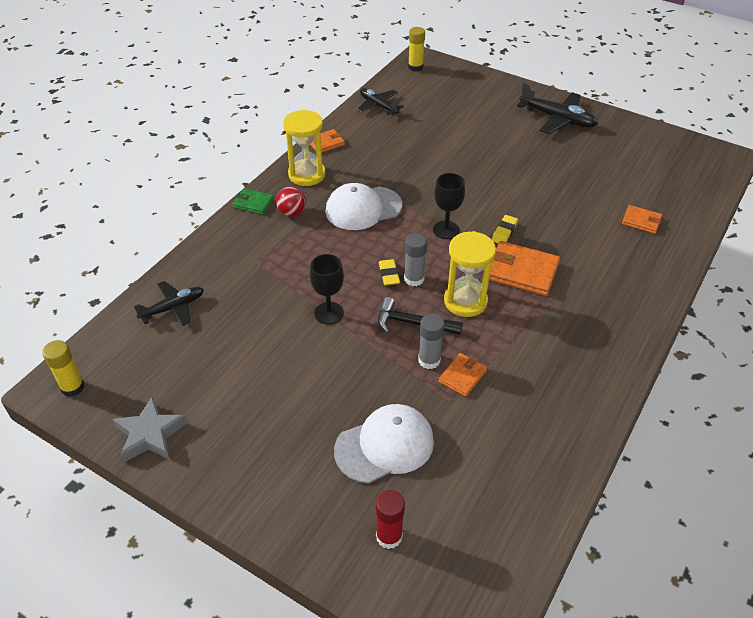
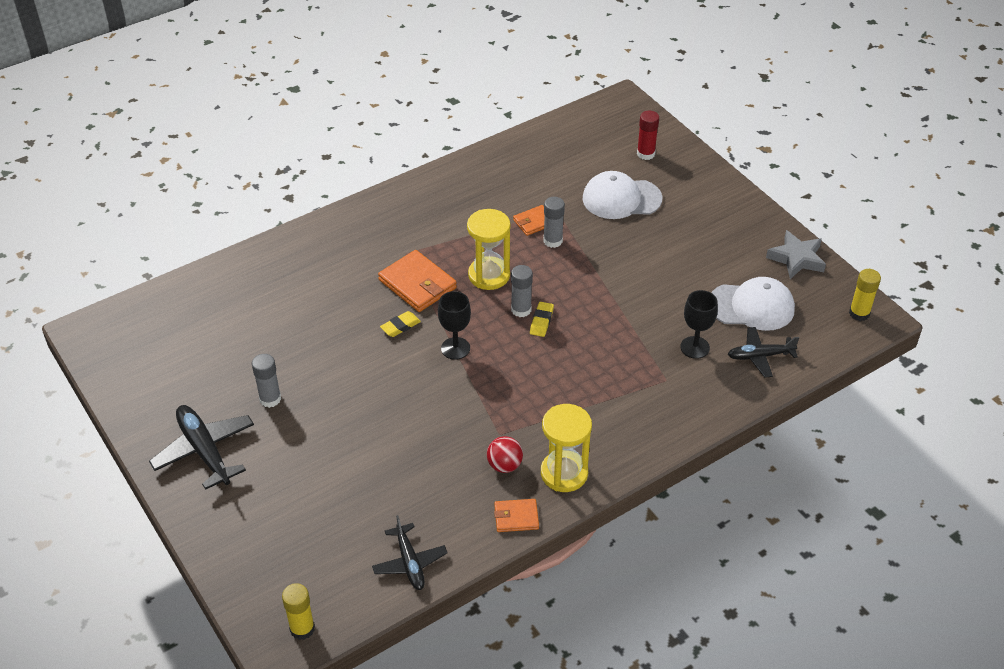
camera: 155 degrees left, 0 degrees up
(253, 203) = (643, 453): green wallet -> none
(292, 213) = (604, 424): red ball -> red ball (504, 465)
(329, 313) = (616, 304): black goblet -> black goblet (695, 347)
(363, 208) = (524, 403): white cap -> white cap (751, 306)
(413, 323) = (547, 272): black hammer -> none
(549, 156) = (270, 399): none -> grey glue stick
(641, 221) = (259, 293): orange wallet -> none

